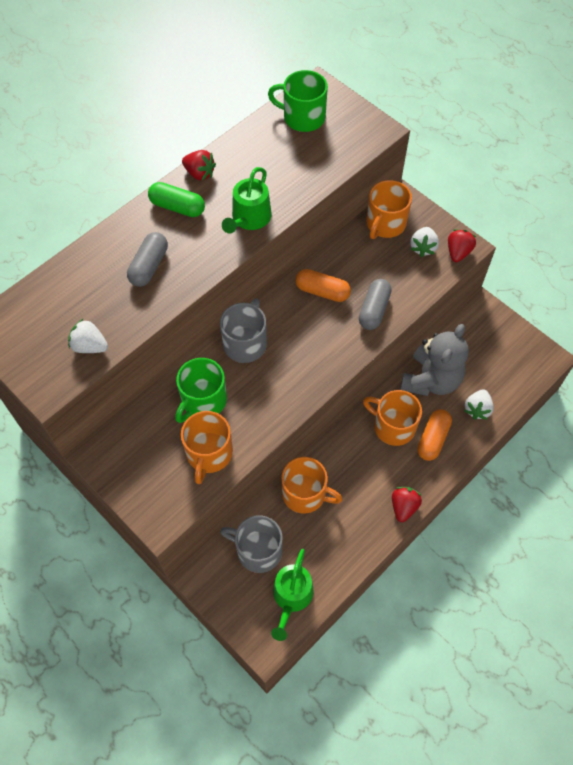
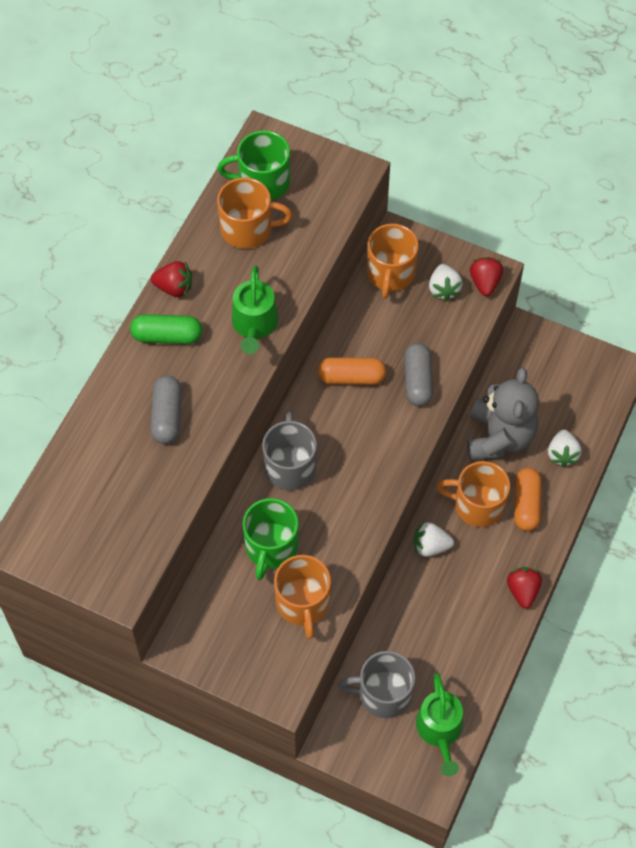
camera: 20 degrees left, 0 degrees up
(90, 346) = (144, 528): white strawberry -> white strawberry (430, 546)
(305, 494) = (410, 614): orange mug -> orange mug (248, 229)

